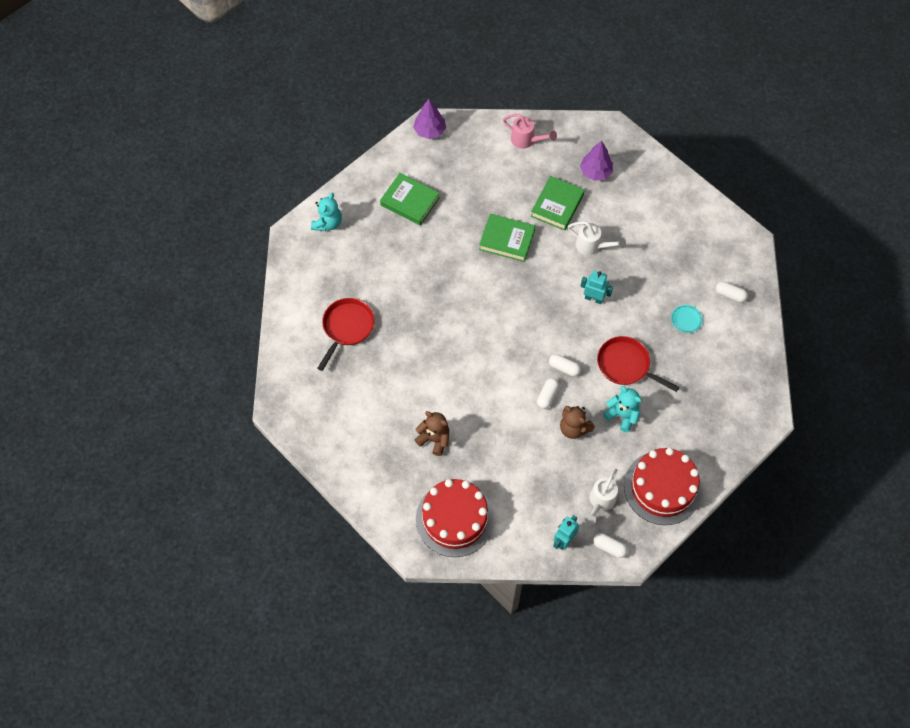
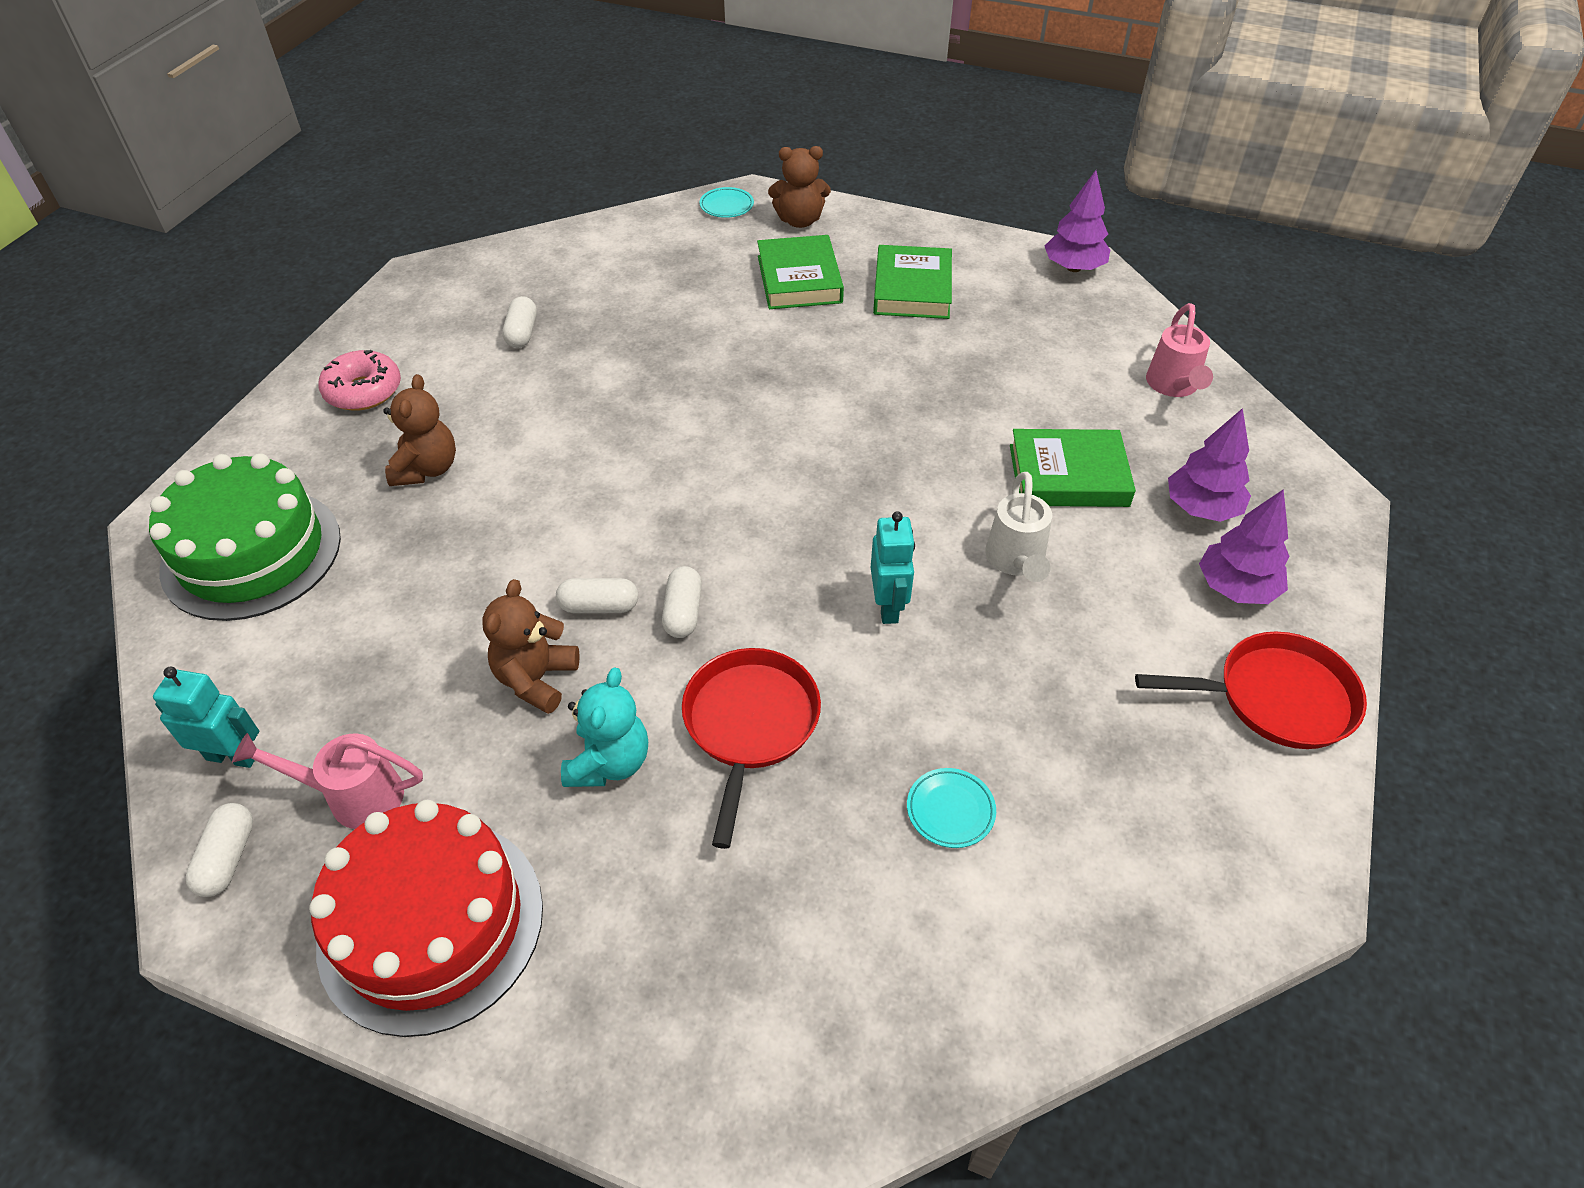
camera: 65 degrees right, 15 degrees down
(295, 250) = (726, 206): none -> turquoise plate
(328, 223) = (799, 221): turquoise teddy bear -> brown teddy bear
(347, 328) = (612, 297): red pan -> red pan (1276, 698)
(364, 454) = (363, 391): none -> pink donut
(455, 519) = (252, 553): red cake -> green cake
(507, 240) = (929, 429): green book -> green book (799, 279)
(600, 502) = (353, 796): white watering can -> pink watering can
(637, 185) = (1236, 588): none -> purple tree
(730, 295) = (1092, 890): white capsule -> white capsule (522, 333)

